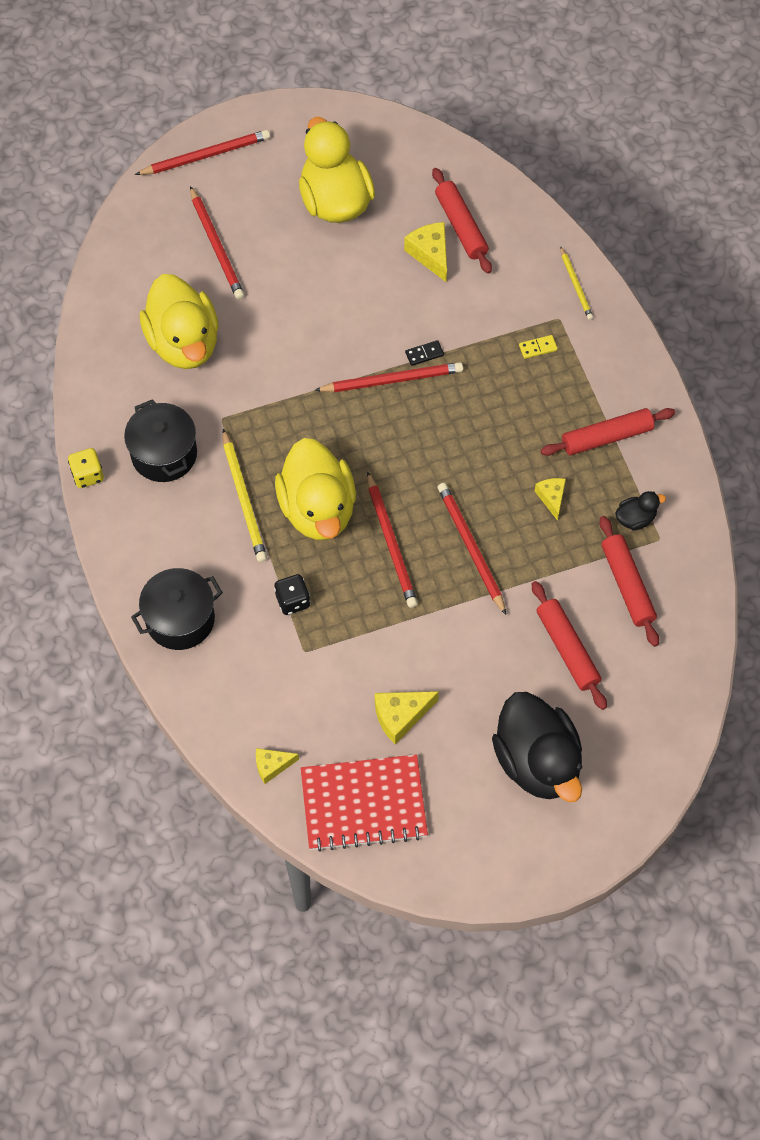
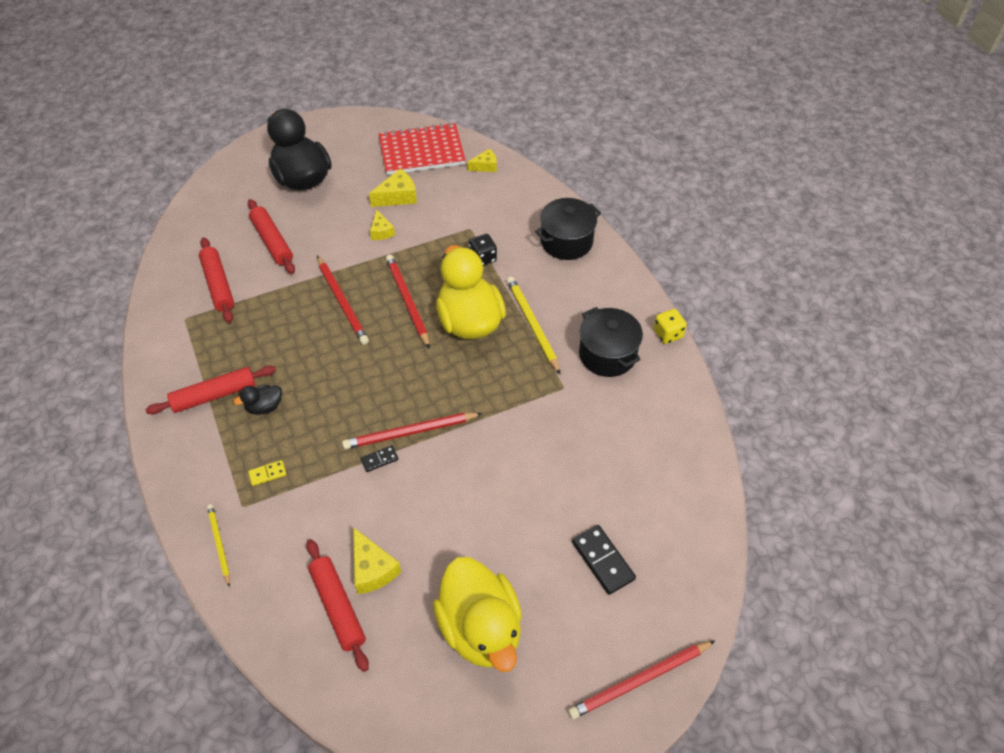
camera: 175 degrees right, 10 degrees down
(184, 343) = (613, 453): yellow duck -> none
(217, 246) = (602, 561): red pencil -> black domino
(551, 498) = (271, 343): yellow cheese -> yellow cheese (381, 231)
(635, 518) = (202, 332): black duck -> black duck (264, 407)

